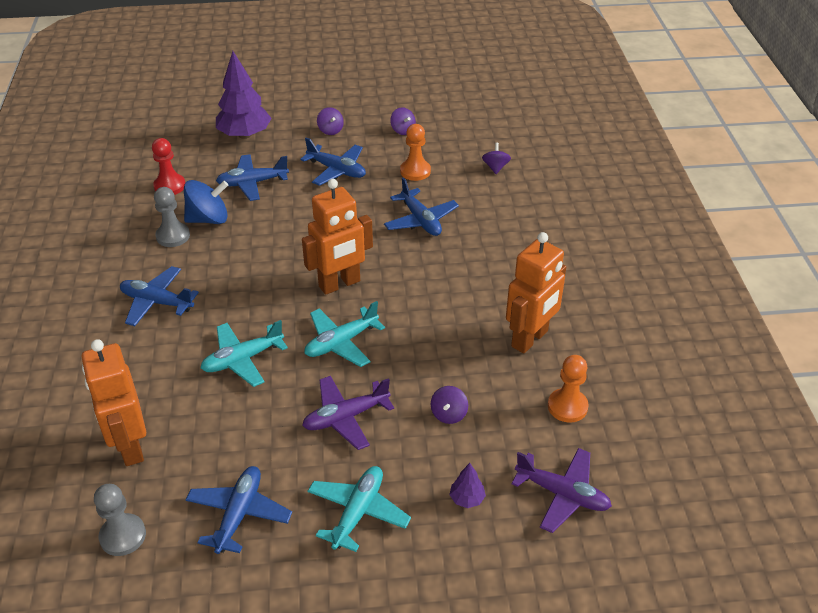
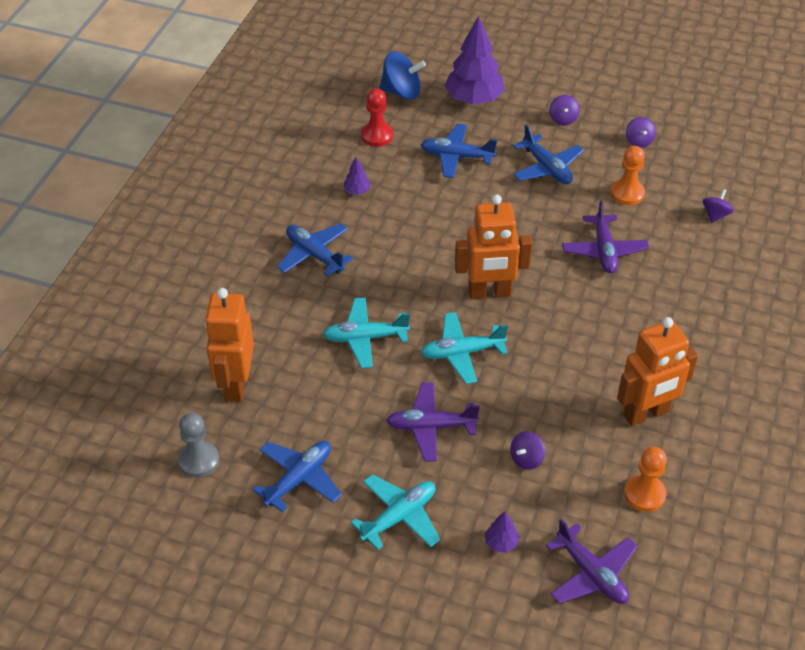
camera: 25 degrees right, 5 degrees up
(173, 236) = (357, 191): grey pawn -> purple tree
(208, 219) = (397, 183): blue spinning top -> blue spinning top (402, 92)
(420, 220) = (604, 250): blue plane -> purple plane

